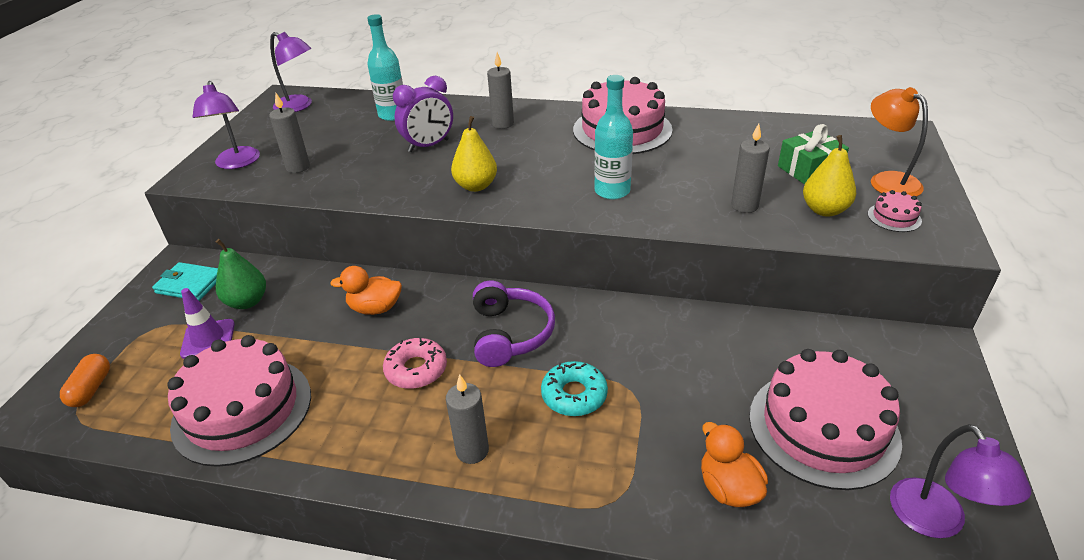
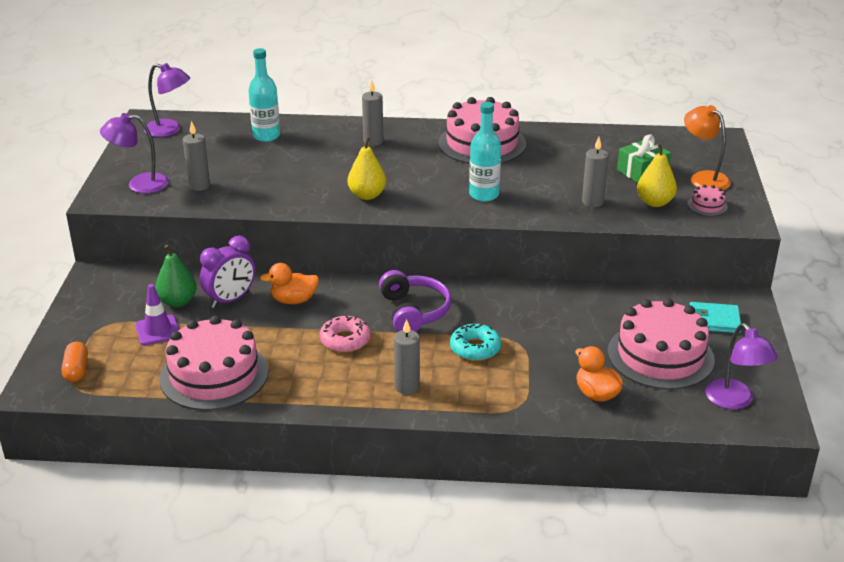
camera: 10 degrees left, 5 degrees down
(190, 284) = (117, 291): turquoise wallet -> turquoise wallet (714, 320)
(237, 163) = (139, 184): purple lamp -> purple lamp turned 105 degrees clockwise
(428, 146) = (312, 163): purple clock -> purple clock (230, 300)

